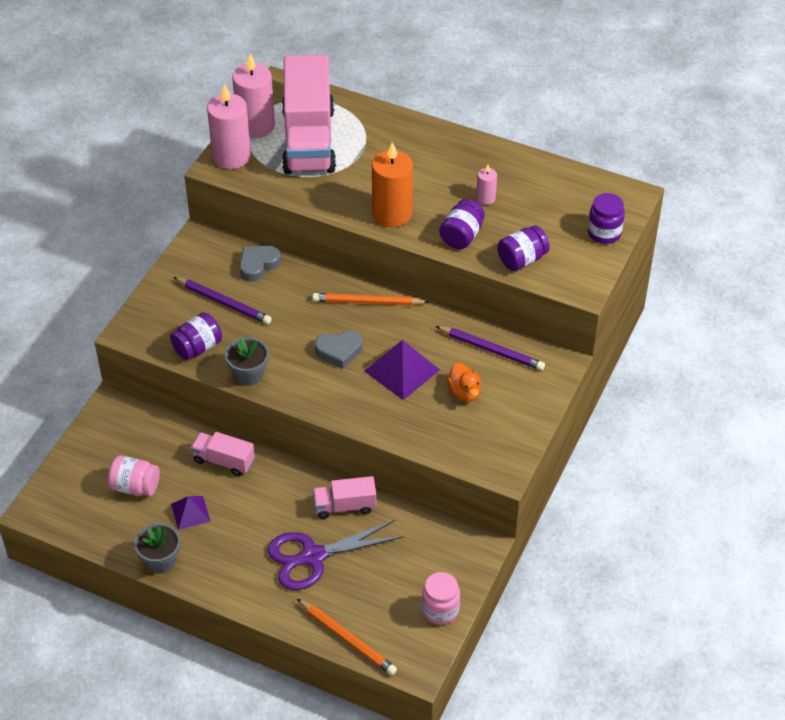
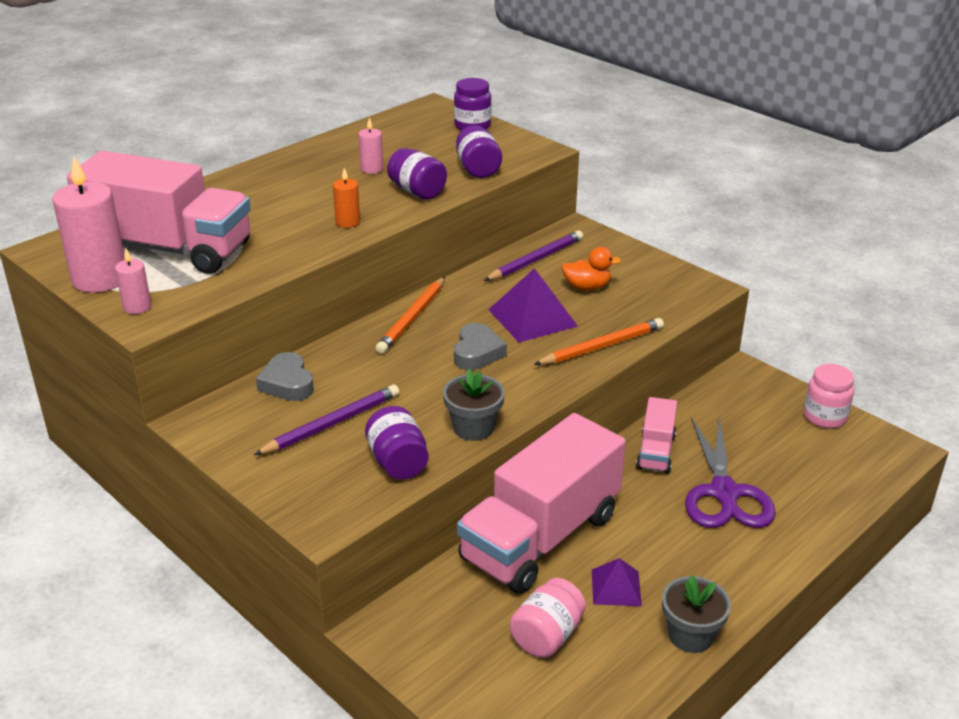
camera: 70 degrees left, 15 degrees down
(223, 461) = (540, 537): pink truck -> pink truck, size x2.13
(231, 156) = (137, 307): pink candle -> pink candle, size x0.49
(347, 639) = (854, 492): orange pencil -> orange pencil (602, 346)
(392, 214) = (348, 222): orange candle -> orange candle, size x0.49

